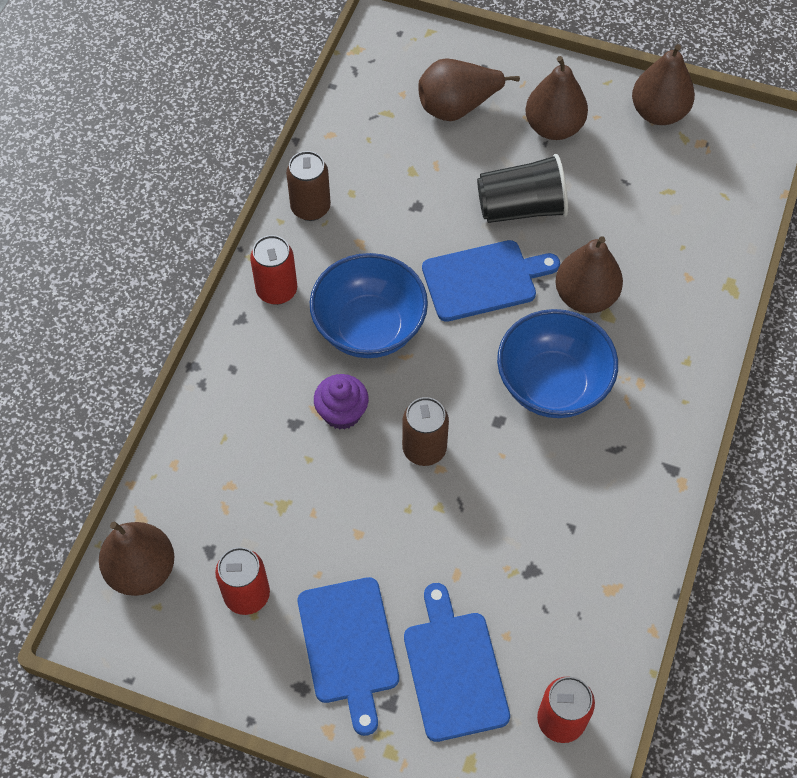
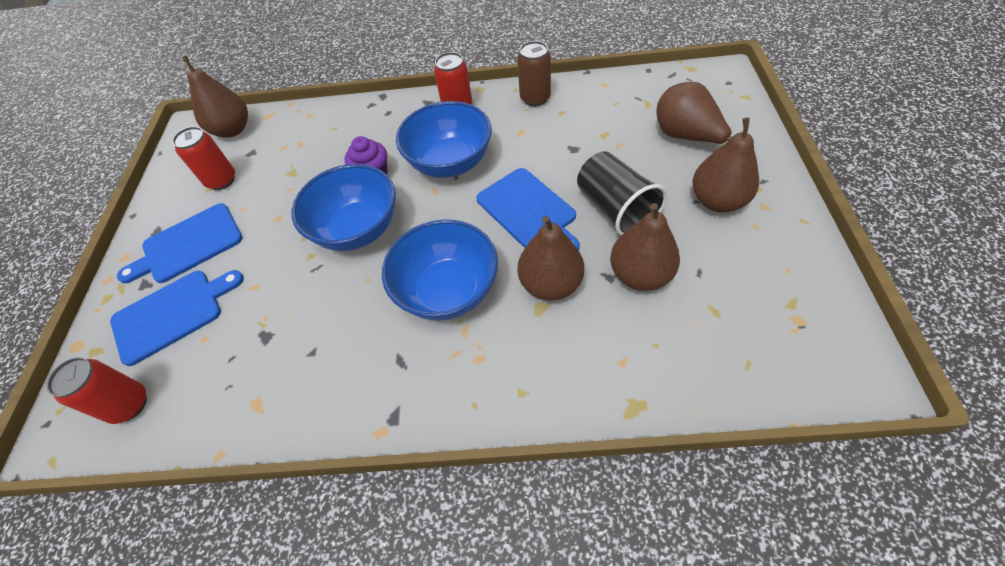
camera: 75 degrees right, 5 degrees down
(424, 449) = (357, 229): brown can -> blue bowl
(658, 113) = (804, 271): brown pear -> brown pear (640, 275)

